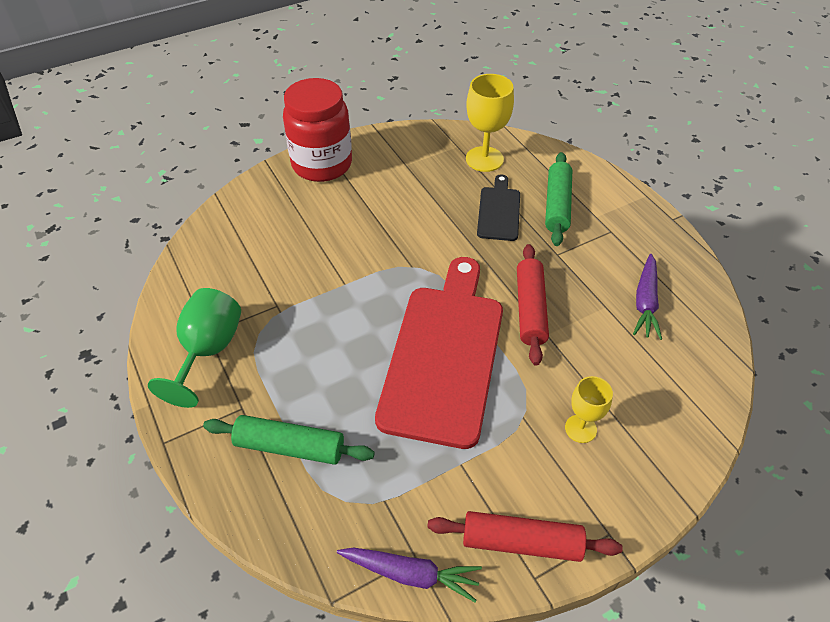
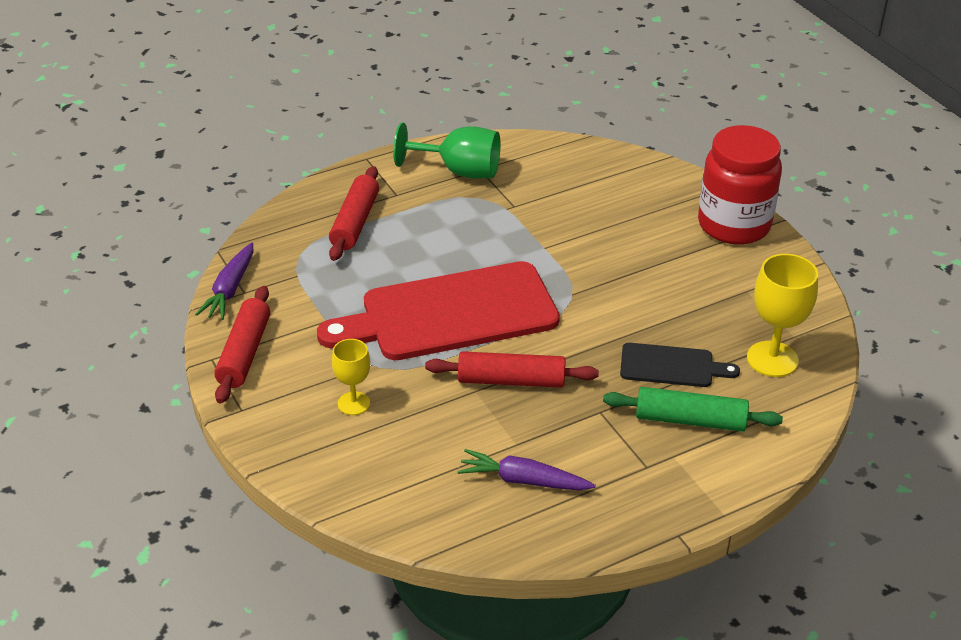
camera: 90 degrees right, 10 degrees down
(290, 446) = (355, 222): green rolling pin -> red rolling pin
(444, 355) = (449, 314): red cutting board -> red cutting board turned 150 degrees clockwise

